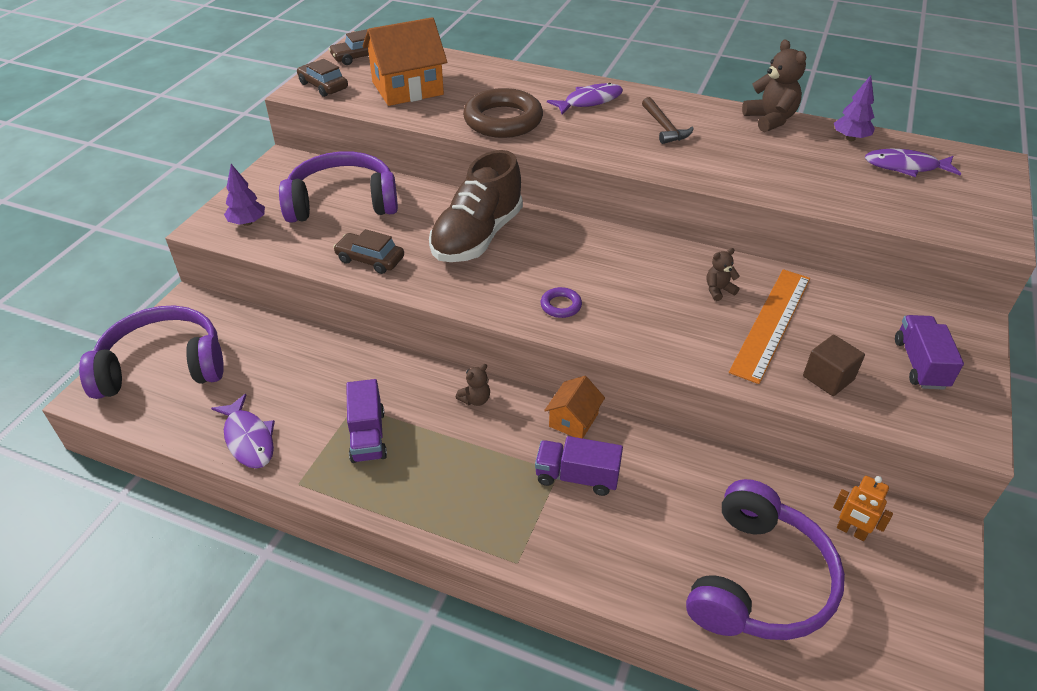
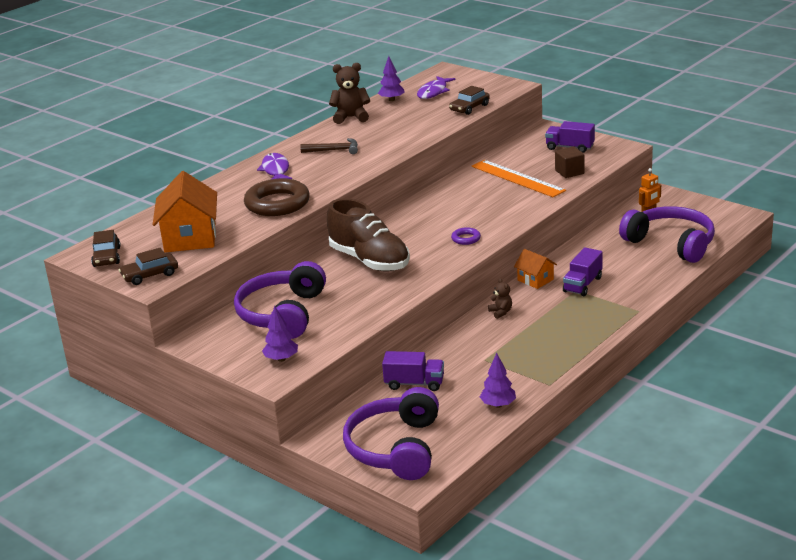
camera: 70 degrees left, 15 degrees down
(249, 439) = (498, 405): purple fish -> purple tree
(368, 436) = (516, 355): purple truck -> purple truck (414, 383)
(370, 259) = (370, 305): brown car -> brown car (469, 108)
(718, 290) = (479, 188): brown teddy bear -> none

